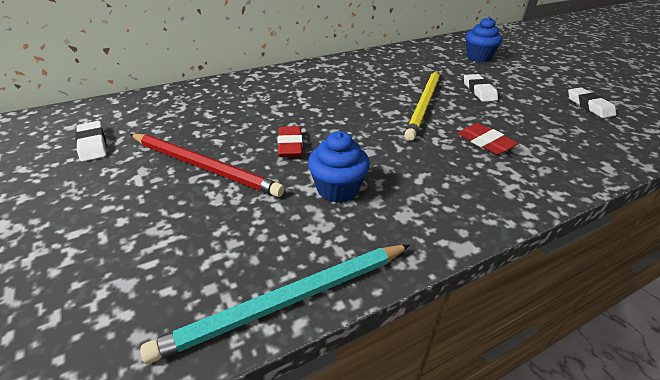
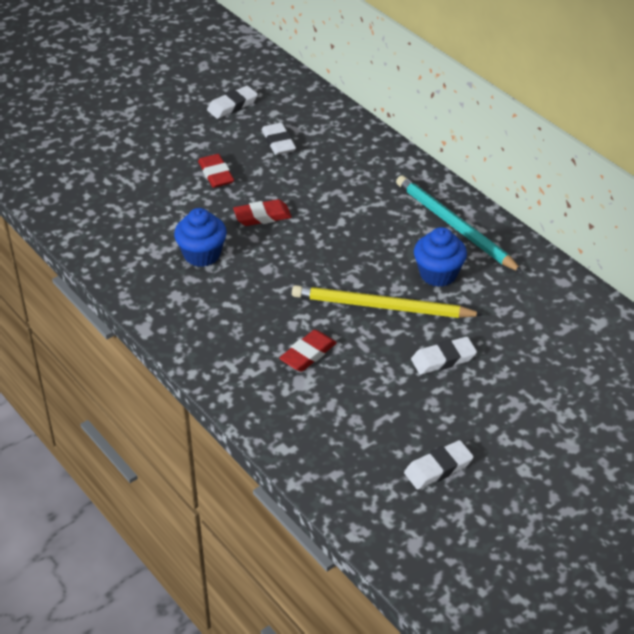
camera: 80 degrees right, 5 degrees up
(182, 125) = (278, 142): none -> white eraser
(204, 166) = (216, 174): red pencil -> red eraser
(287, 301) = (84, 246): turquoise pencil -> turquoise pencil (454, 226)
(478, 57) = (575, 368): blue cupcake -> blue cupcake (438, 274)

